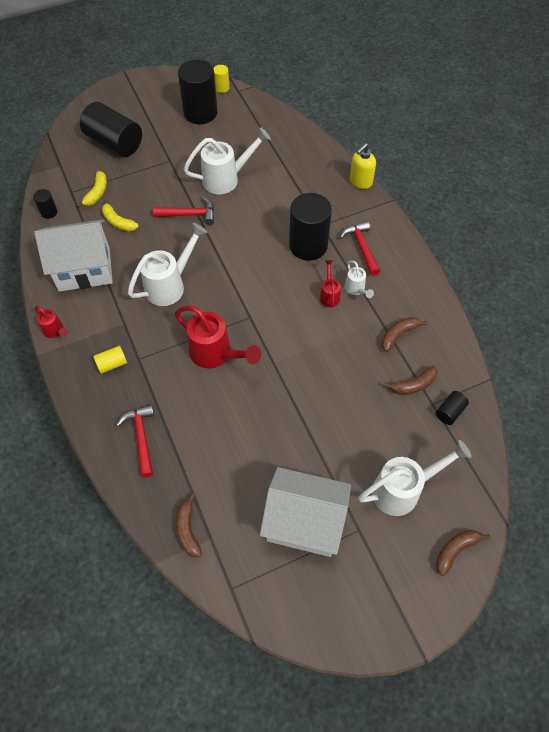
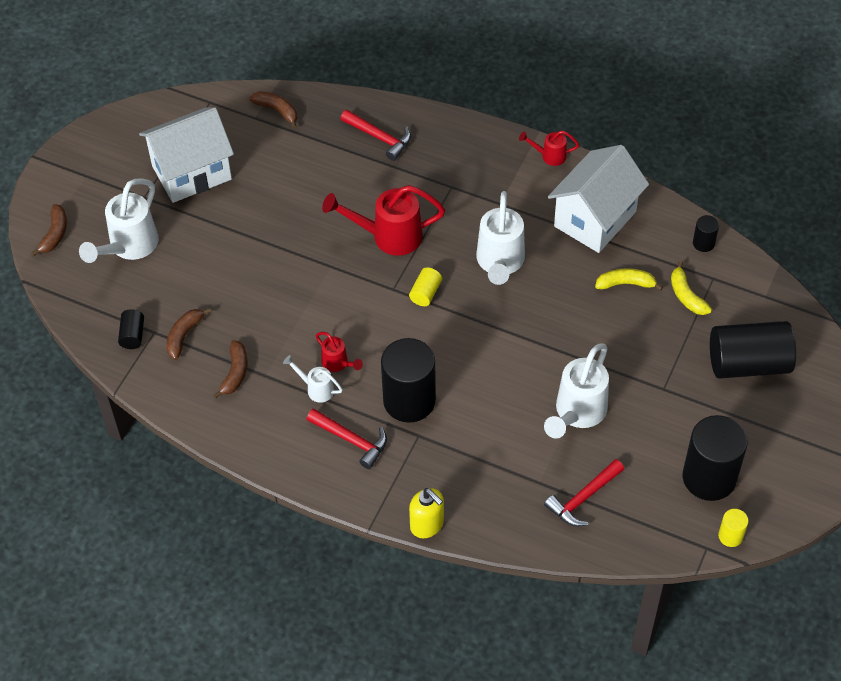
camera: 140 degrees right, 5 degrees down
(112, 364) = (468, 167): yellow cylinder -> yellow cylinder (425, 293)
(189, 214) = (566, 343): red hammer -> red hammer (583, 498)
(360, 182) = (427, 525): yellow soap dispenser -> yellow soap dispenser turned 135 degrees clockwise

